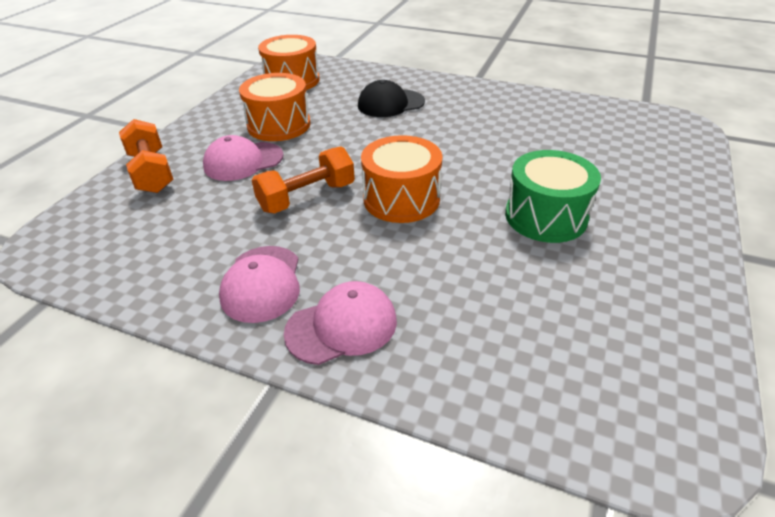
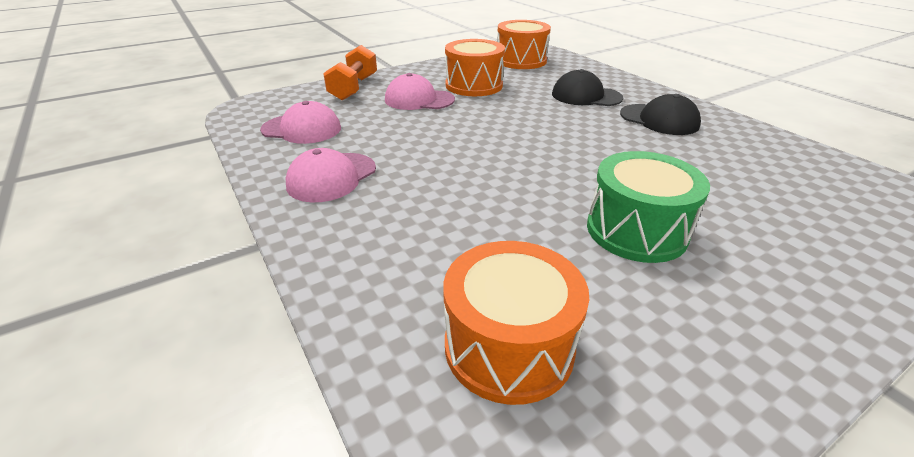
camera: 35 degrees right, 5 degrees down
(307, 197) = (434, 136): orange dumbbell -> none
(342, 326) = (346, 229): pink cap -> pink cap (302, 129)
(401, 199) = (508, 164): orange drum -> orange drum (509, 346)
(467, 109) = (659, 120): none -> black cap

